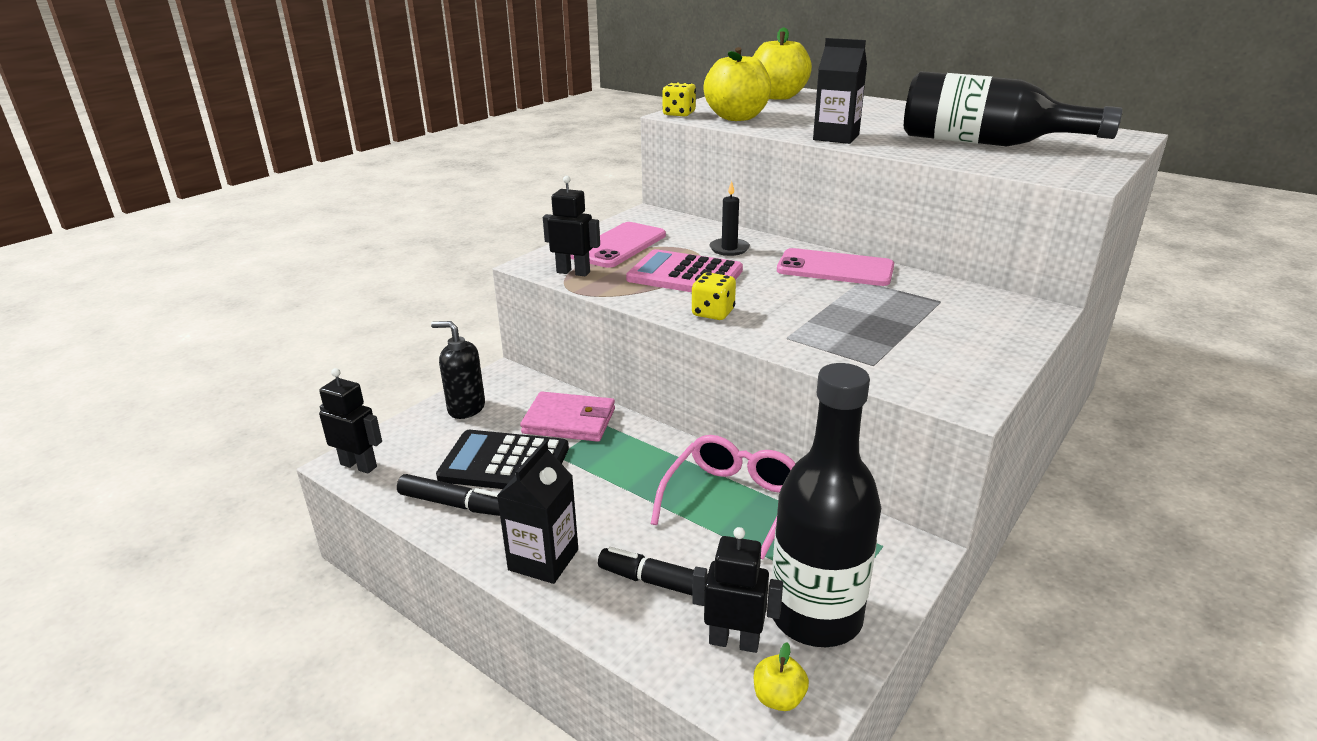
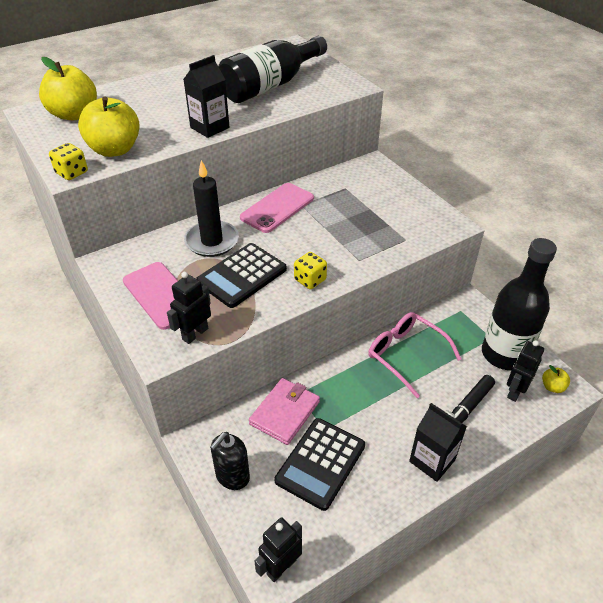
camera: 70 degrees left, 15 degrees up
(455, 504) = (358, 502): black marker -> none
(684, 275) = (242, 276): pink calculator -> black calculator
(729, 249) = (212, 241): black candle -> black candle, size x1.75

